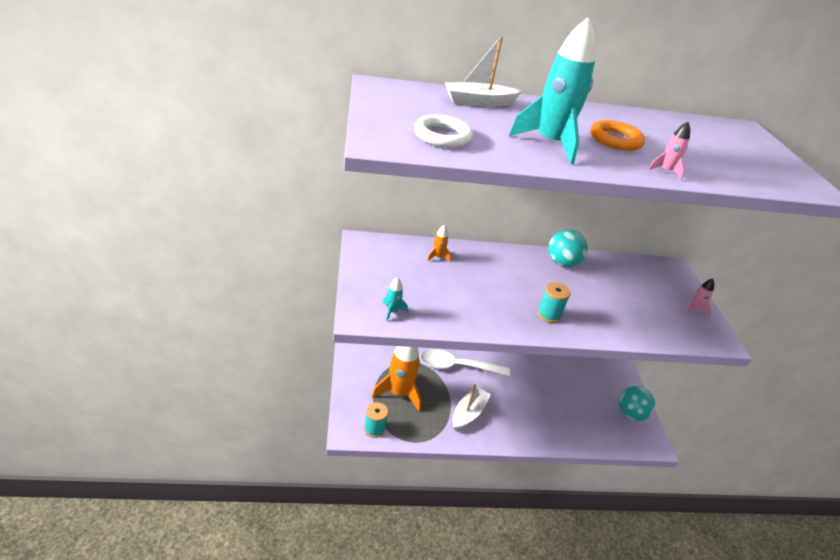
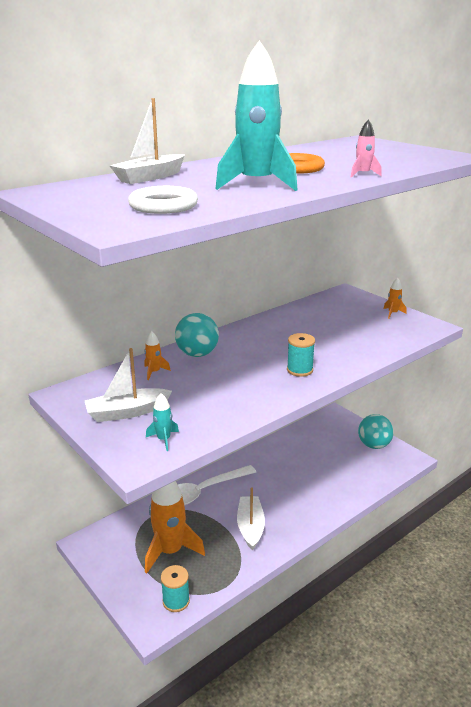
camera: 30 degrees left, 10 degrees down
(389, 278) = (127, 412): none -> white boat
(562, 263) = (265, 327): turquoise ball -> turquoise ball (197, 354)
(695, 309) = (392, 313): pink rocket -> orange rocket

